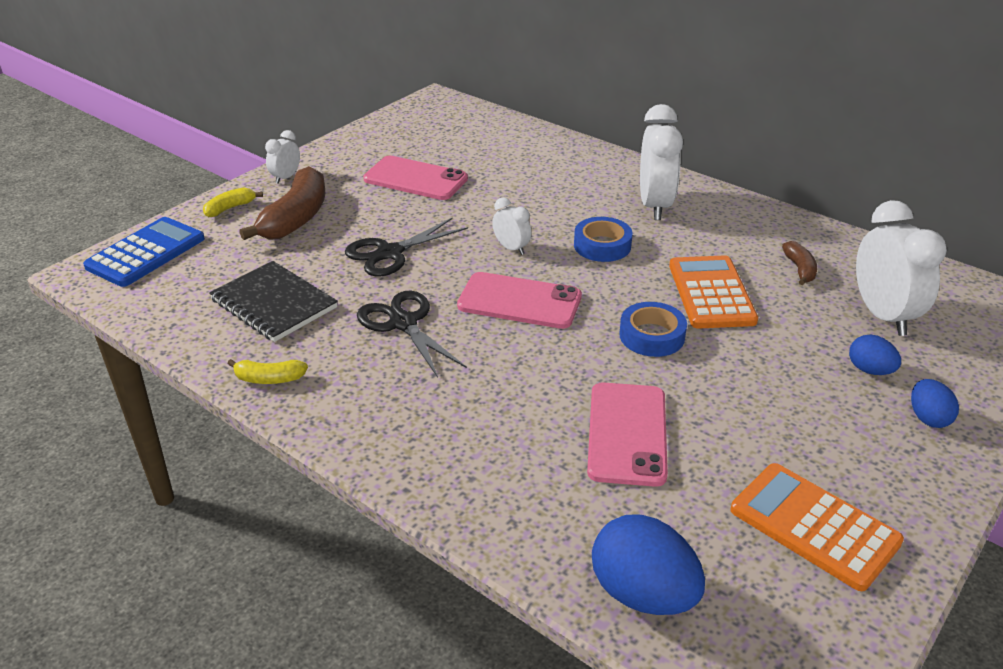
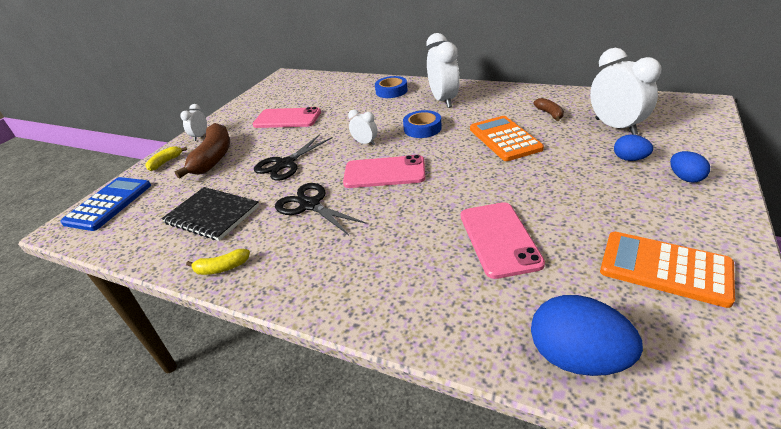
camera: 10 degrees left, 0 degrees up
(652, 336) = (481, 172): blue tape -> blue tape (391, 91)

